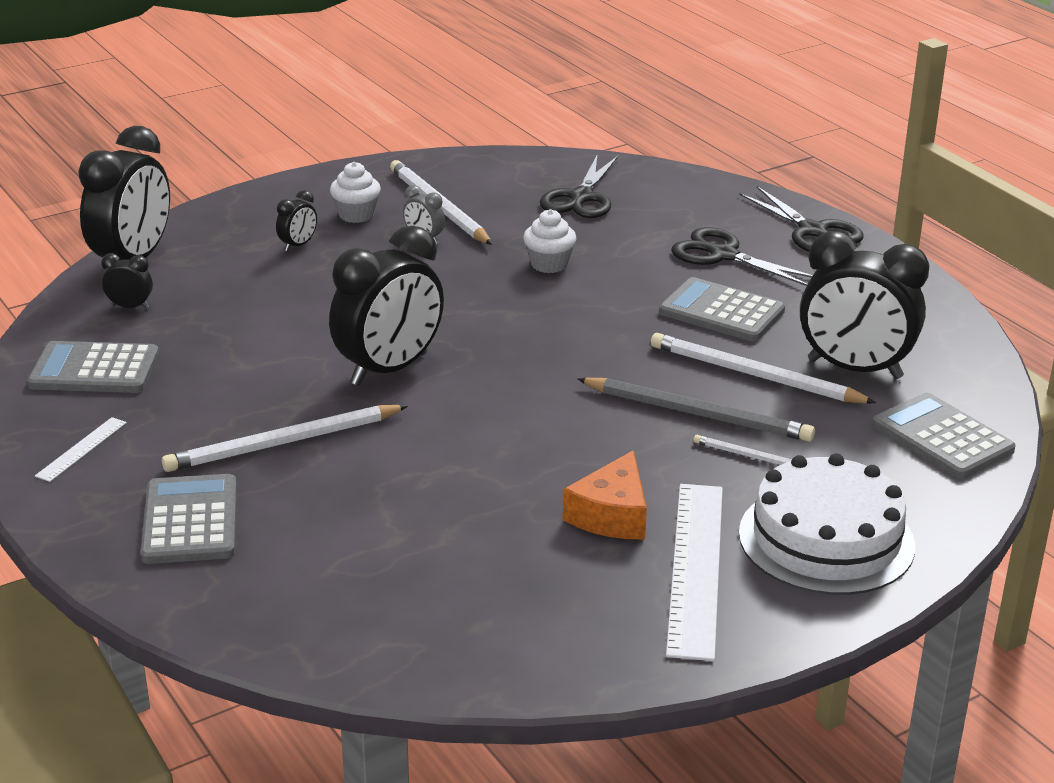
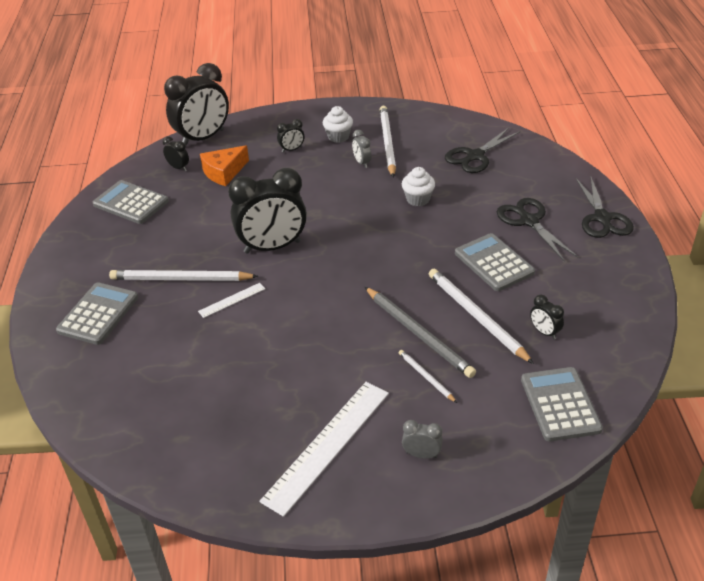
camera: 30 degrees right, 10 degrees up
(82, 449) = (86, 251): white ruler -> white ruler (232, 300)
(611, 515) = (310, 389): orange cheese -> orange cheese (224, 172)
(826, 539) = (421, 454): white cake -> grey clock
(854, 369) = (544, 332): black clock -> black clock, size x0.43

